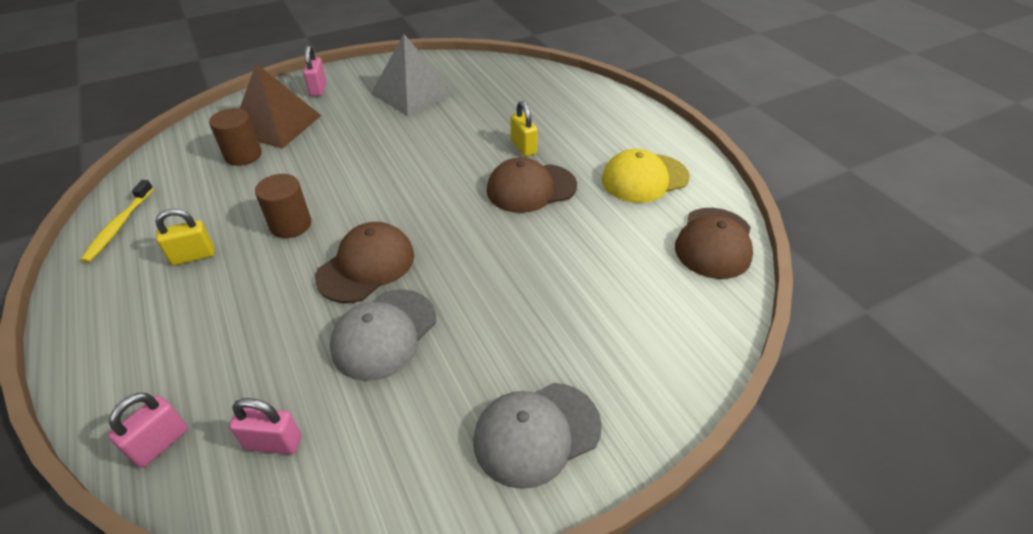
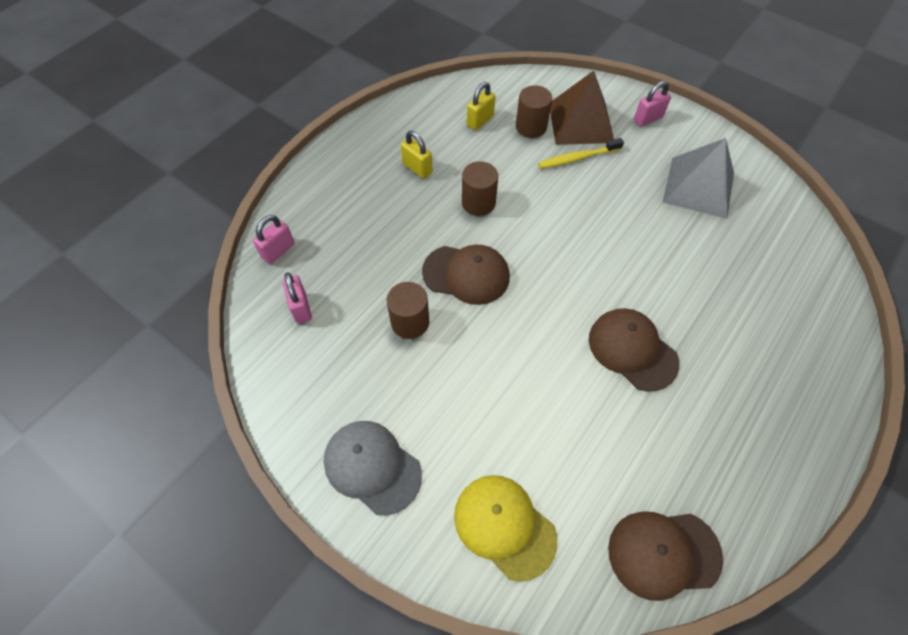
camera: 65 degrees right, 15 degrees up
(119, 226) = (419, 112): yellow toothbrush -> yellow toothbrush (577, 158)
(160, 443) = (278, 251): pink padlock -> pink padlock turned 60 degrees counterclockwise
(384, 334) = (410, 322): grey cap -> brown cylinder
(523, 147) = (687, 317): yellow padlock -> yellow padlock (480, 120)
(644, 178) = (720, 450): yellow cap -> yellow cap (504, 526)

